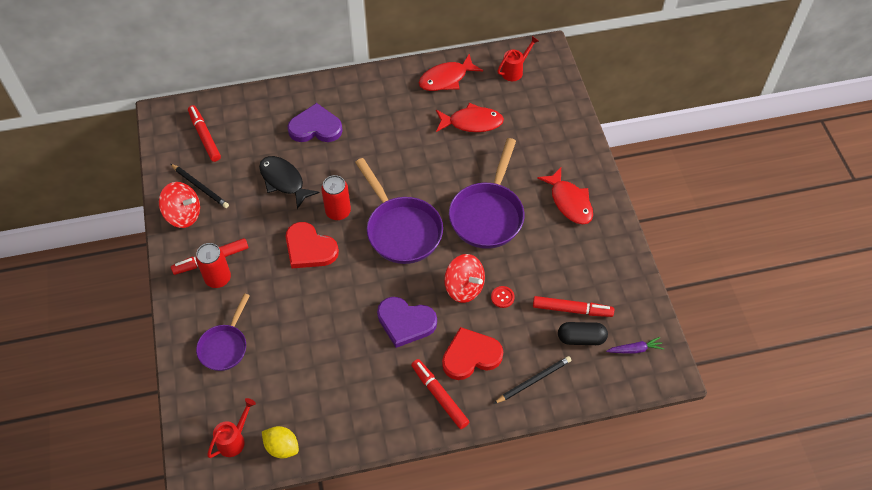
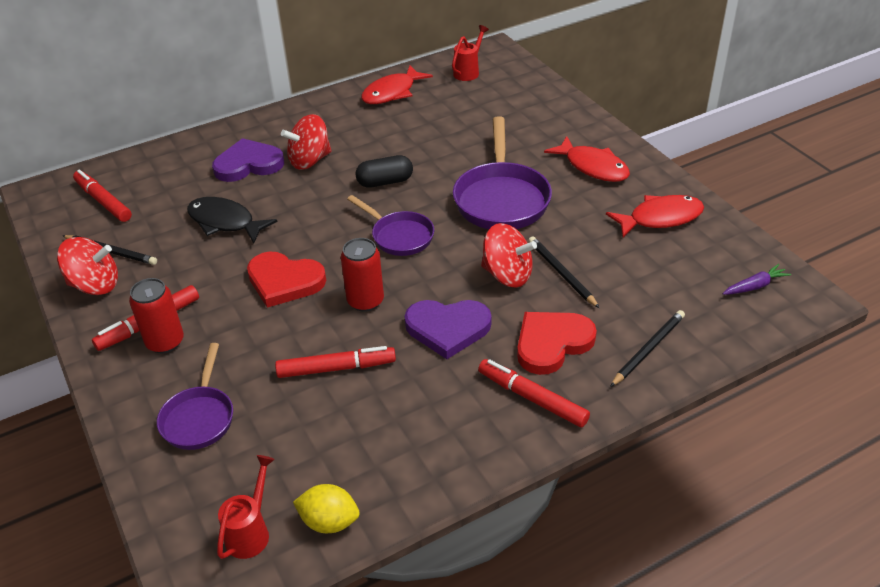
camera: 15 degrees left, 15 degrees down
(338, 212) = (309, 236): red can -> red can (365, 301)
(361, 136) = (309, 160): none -> red spinning top
(401, 230) = (399, 236): purple pan -> purple pan, size x0.61
(472, 122) = (440, 123): red fish -> red fish (660, 218)
(502, 297) = (561, 273): red button -> black pencil
(572, 309) = (654, 265): red marker -> red marker (336, 368)
(581, 338) = (683, 291): black capsule -> black capsule (385, 182)

